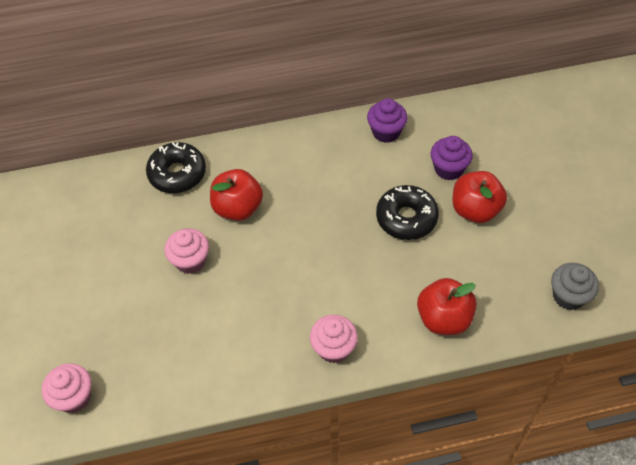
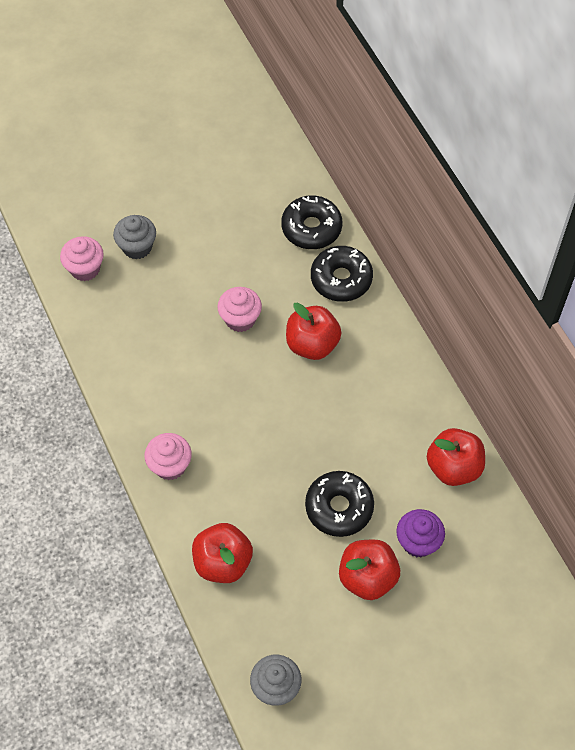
camera: 75 degrees right, 5 degrees up
(69, 341) = (137, 247): none -> grey cupcake
(113, 186) = (311, 228): none -> black donut
(386, 132) = (453, 467): purple cupcake -> red apple

